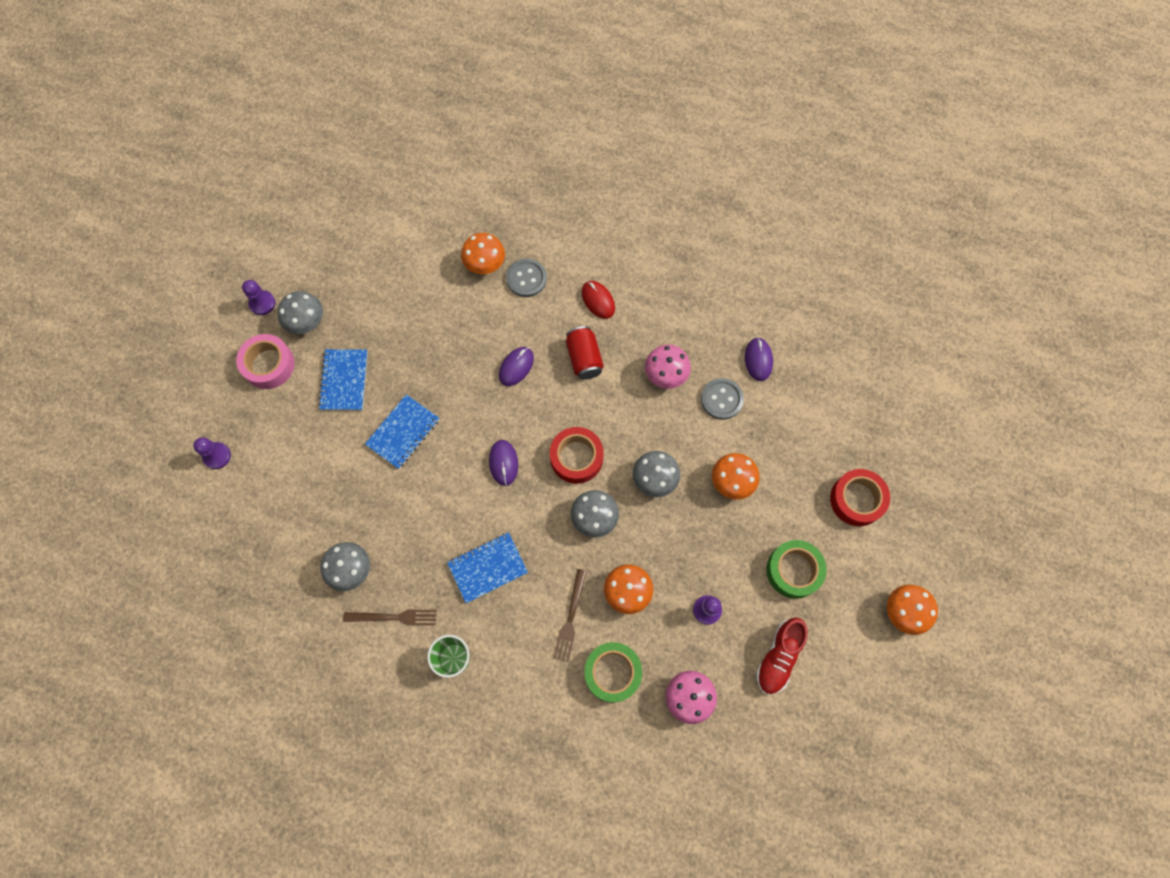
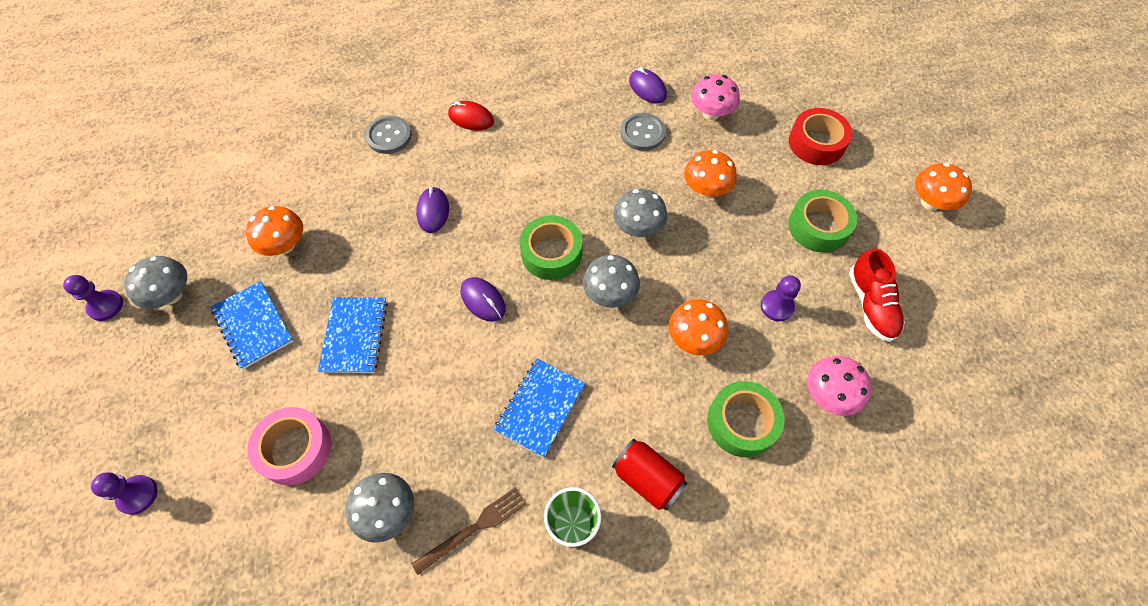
camera: 35 degrees left, 10 degrees down
(268, 365) = (150, 361): pink tape -> pink tape (295, 449)
(485, 264) = (338, 145): orange mushroom -> orange mushroom (285, 245)
(570, 618) = (660, 399): brown fork -> none
(576, 458) = (551, 253): red tape -> green tape
(584, 358) = (494, 169): red can -> red can (647, 479)
(666, 374) = (578, 141): pink mushroom -> pink mushroom (711, 113)

